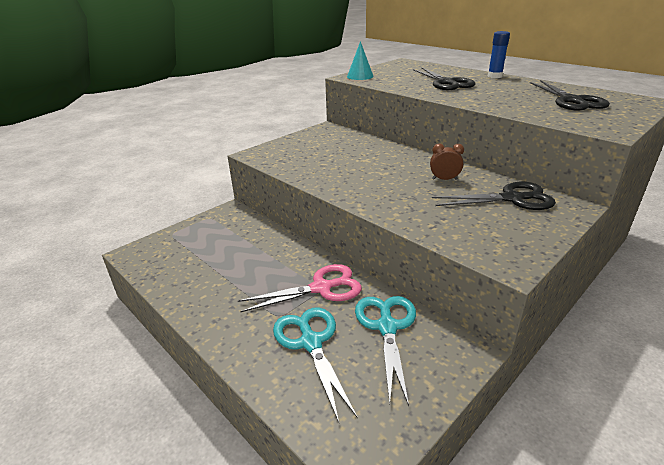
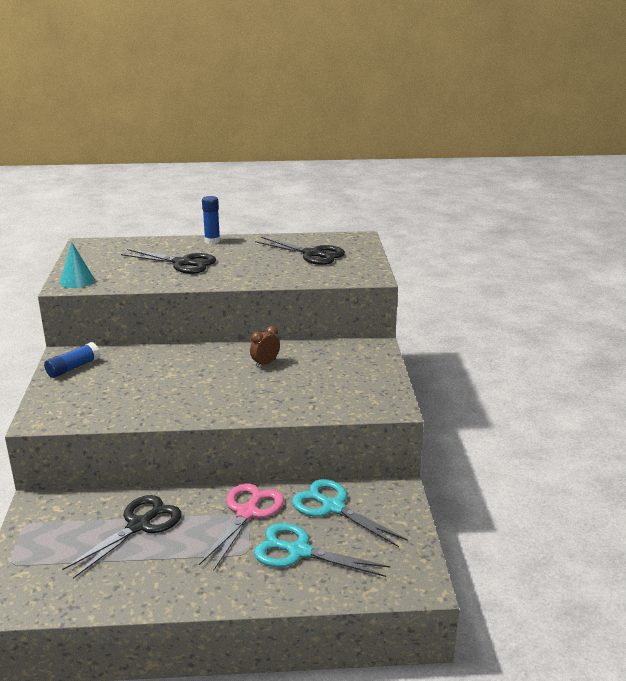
camera: 50 degrees left, 5 degrees down
(319, 135) = (73, 367): none -> blue glue stick
(512, 199) = (334, 358): black scissors -> black scissors (139, 525)

